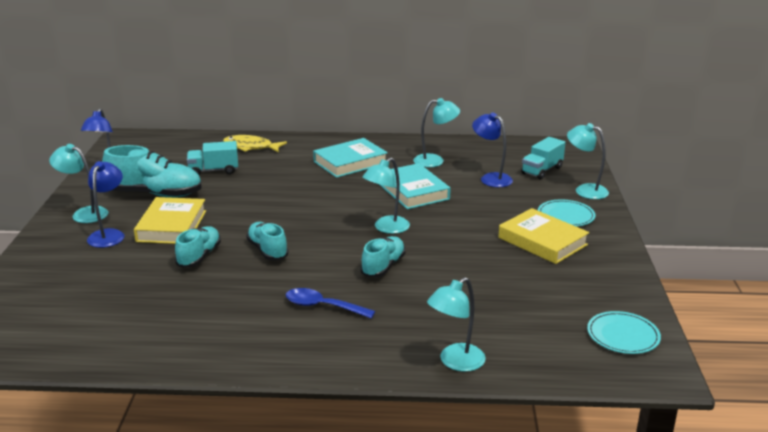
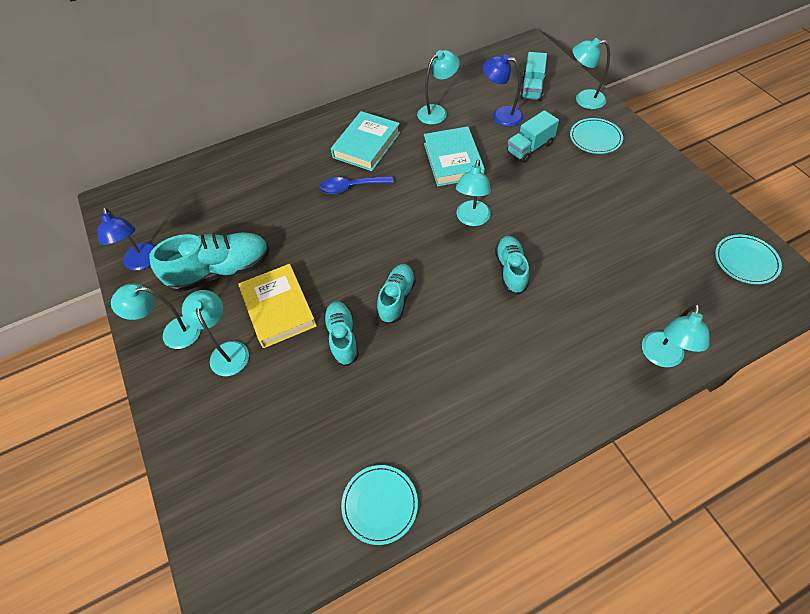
camera: 25 degrees left, 30 degrees up
(109, 235) = (227, 351): blue lamp -> turquoise lamp
(115, 350) = (380, 504): none -> turquoise plate
(213, 171) = (249, 211): turquoise truck -> turquoise truck (530, 148)
(251, 147) = (255, 162): yellow fish -> none
(267, 250) = (397, 298): turquoise shoe -> turquoise shoe turned 75 degrees clockwise
(322, 306) = (506, 346): blue spoon -> blue spoon (351, 187)
(413, 191) = (453, 160): turquoise book -> turquoise book turned 45 degrees clockwise
(542, 241) = (604, 178): yellow book -> none

